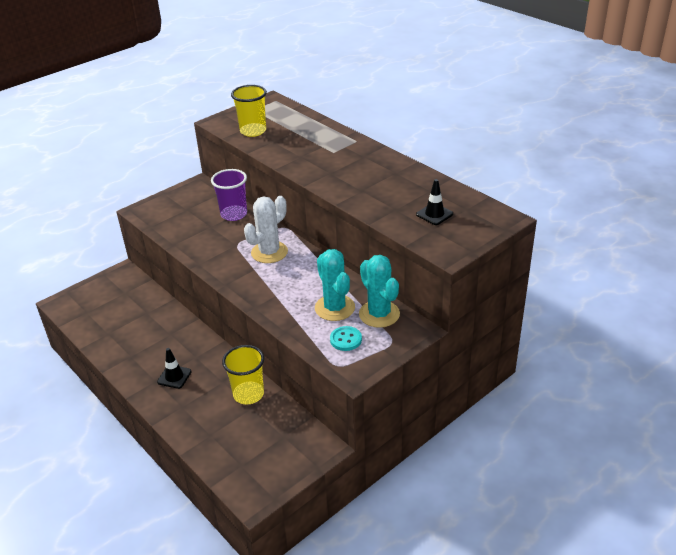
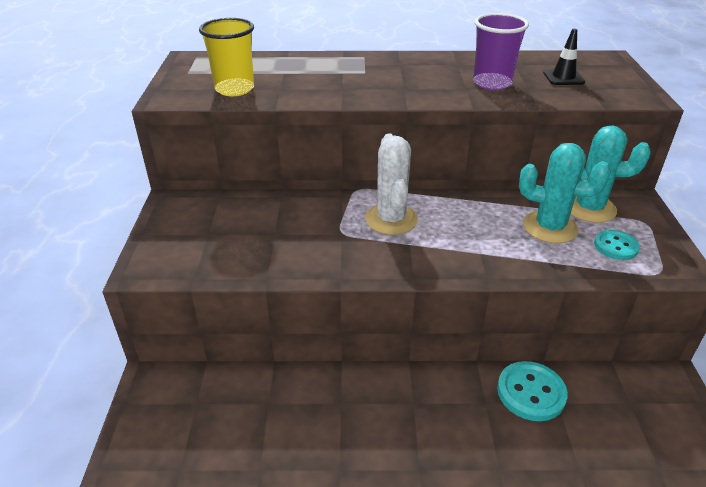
camera: 50 degrees left, 0 degrees up
(174, 377) = (432, 445): black traffic cone -> none
(234, 214) = (278, 207): purple cup -> purple cup (492, 83)
(248, 394) = (531, 392): yellow cup -> turquoise button

